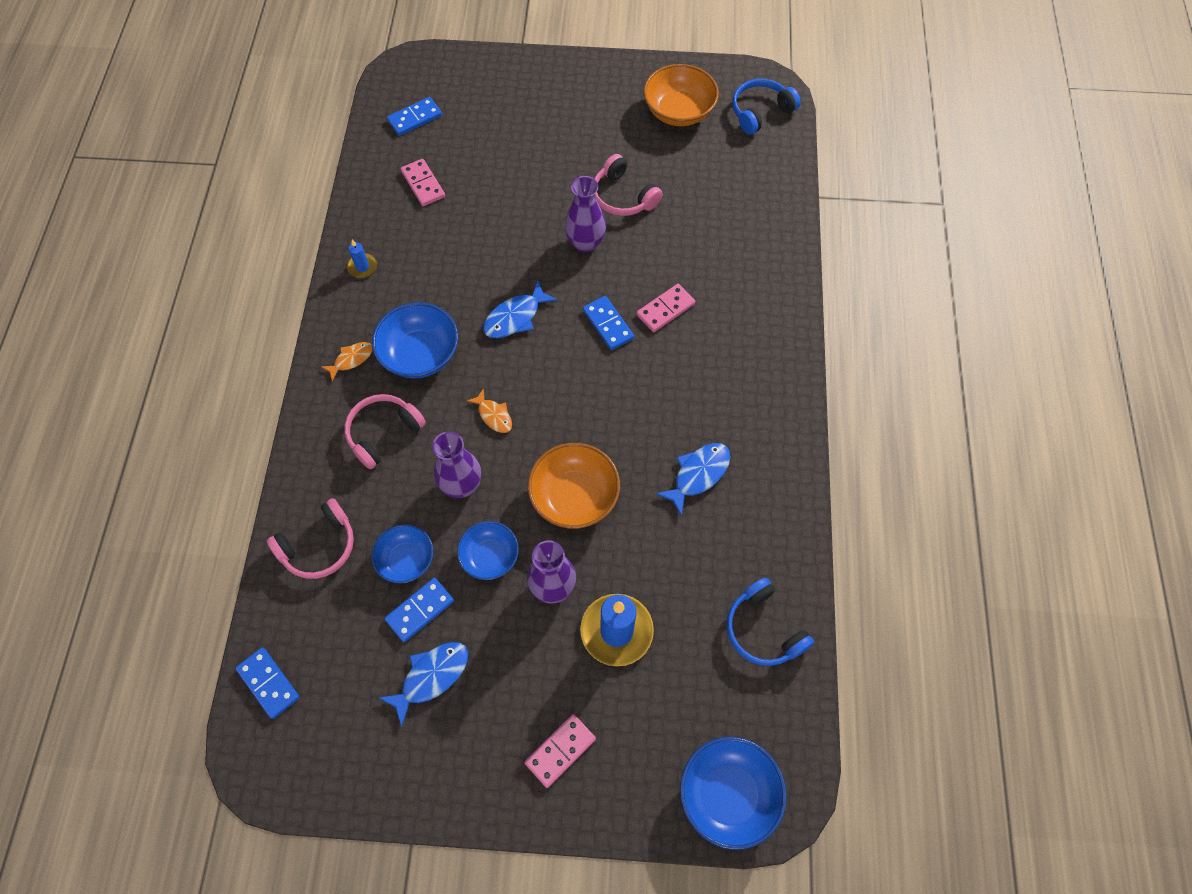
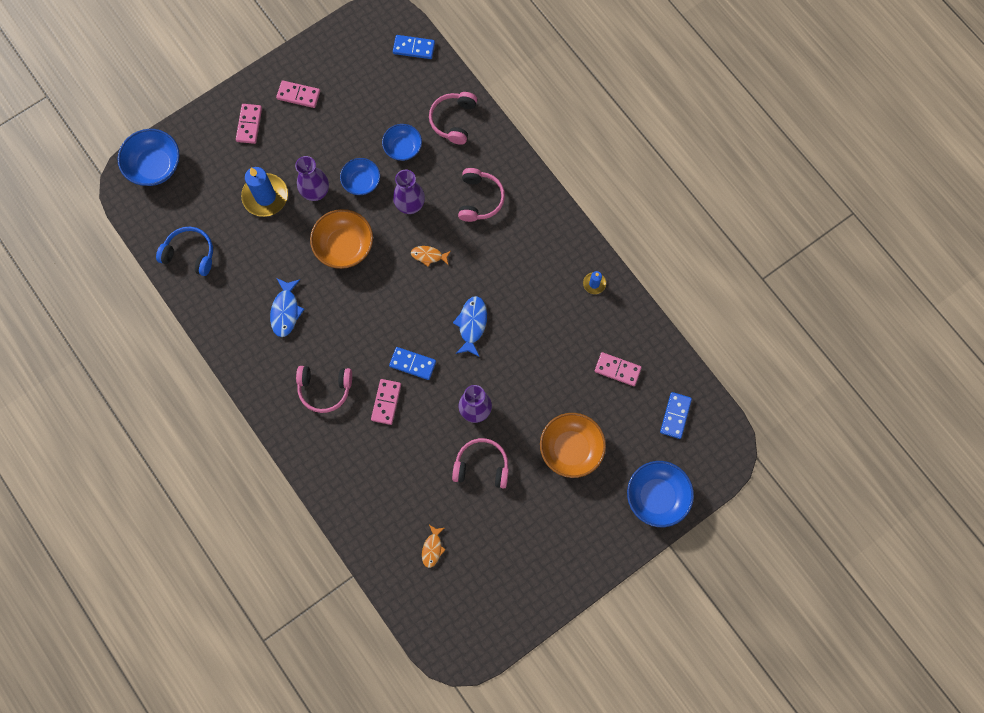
camera: 140 degrees right, 10 degrees up
(351, 359) = (540, 224): orange fish -> orange fish (432, 548)
(420, 354) = (504, 258): blue bowl -> blue bowl (657, 496)
(420, 610) = (373, 131): blue domino -> none
(431, 677) = (339, 108): blue fish -> none
(464, 740) = (298, 95): none -> pink domino
(678, 111) = (504, 572): orange bowl -> orange bowl (571, 449)
(718, 365) = (324, 389): none -> pink headphones
(760, 112) = (446, 621): blue headphones -> none

